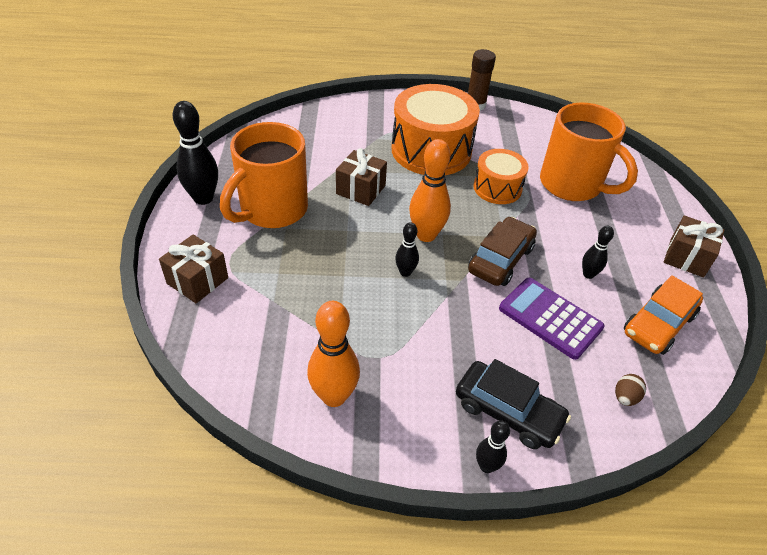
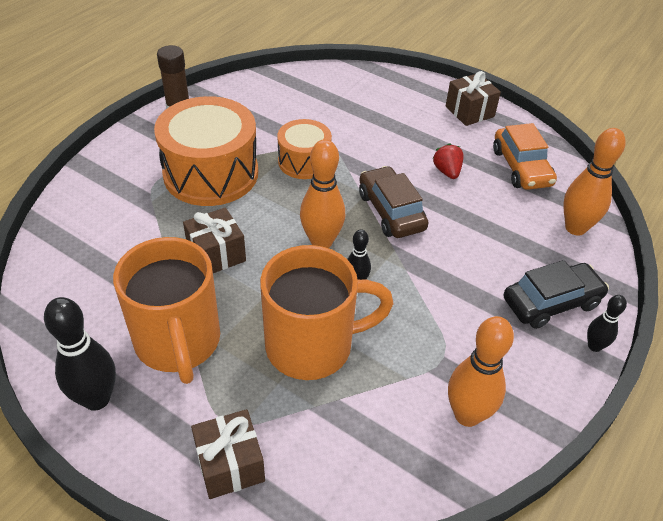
camera: 55 degrees left, 0 degrees up
(550, 318) = (475, 221): purple calculator -> none
(572, 185) = (342, 117): orange mug -> orange mug (312, 346)
(588, 274) = (447, 171): black bowling pin -> red strawberry
(625, 397) = (575, 228): brown egg -> orange bowling pin

